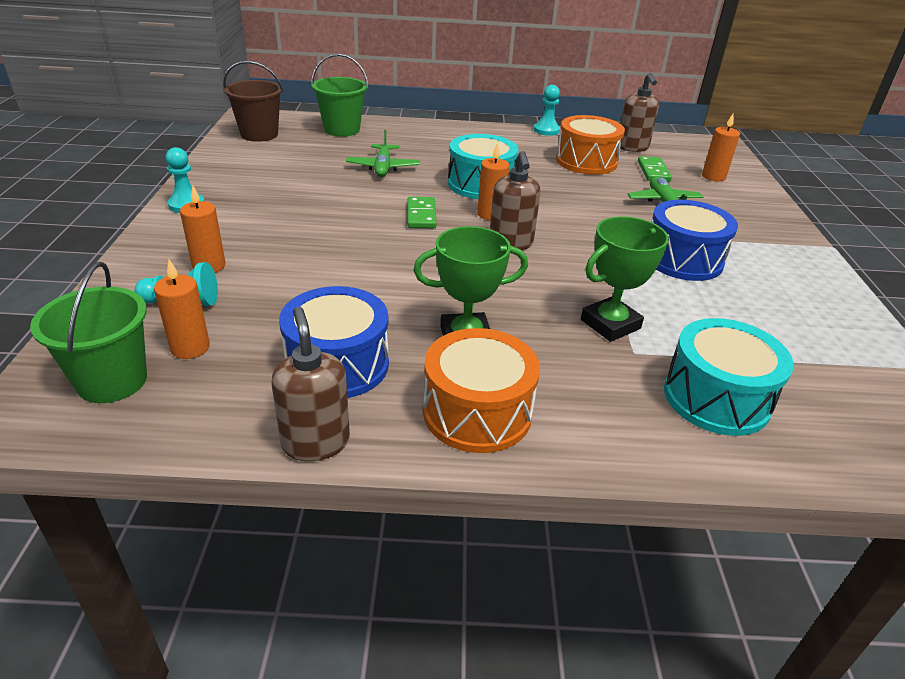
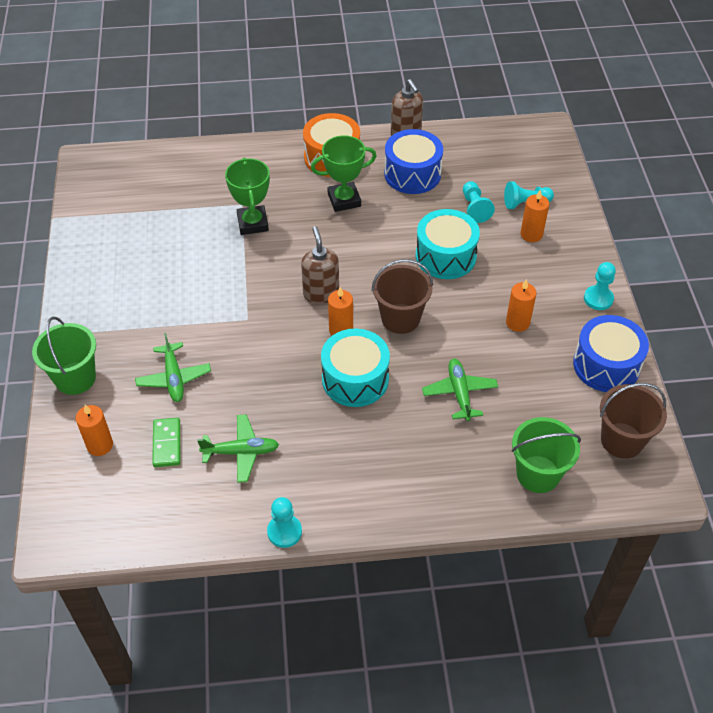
camera: 175 degrees right, 15 degrees up
(112, 381) = (521, 150): green bucket -> green bucket (75, 378)
(190, 348) = (497, 173): orange candle -> orange candle (517, 322)
(265, 304) = (474, 208): none -> turquoise pawn
(421, 215) = (400, 318): green domino -> brown bucket
(586, 161) = (241, 452): orange drum -> green plane
(610, 324) = (252, 223): green trophy -> green trophy turned 60 degrees counterclockwise
(632, 147) = (177, 503): brown soap dispenser -> none
(683, 259) = (182, 296): blue drum -> blue drum (606, 365)
(716, 398) = (202, 181): turquoise drum -> turquoise drum (445, 256)

